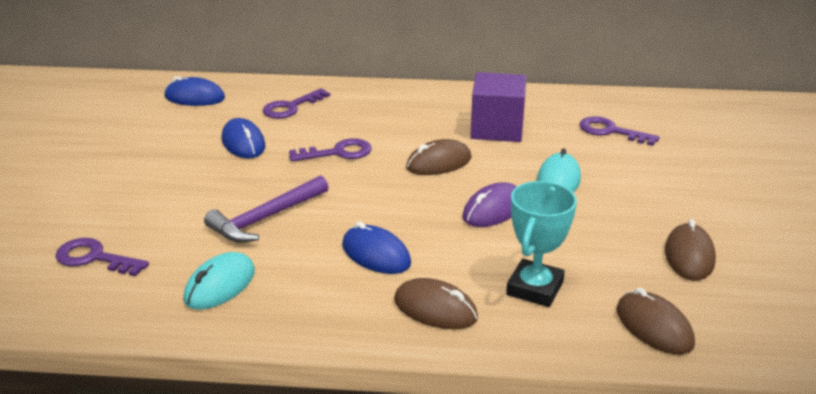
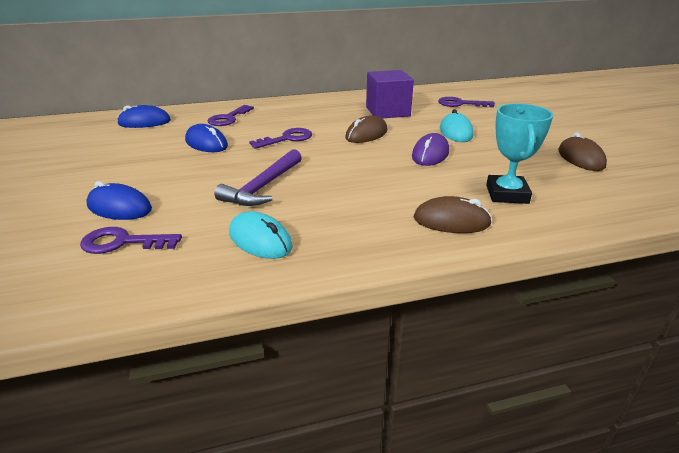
camera: 20 degrees left, 0 degrees up
(220, 285) = (260, 240): turquoise mouse -> turquoise mouse turned 60 degrees counterclockwise
(376, 254) = (372, 195): blue mouse -> blue mouse (119, 207)
(654, 327) = (608, 201): brown mouse -> none

